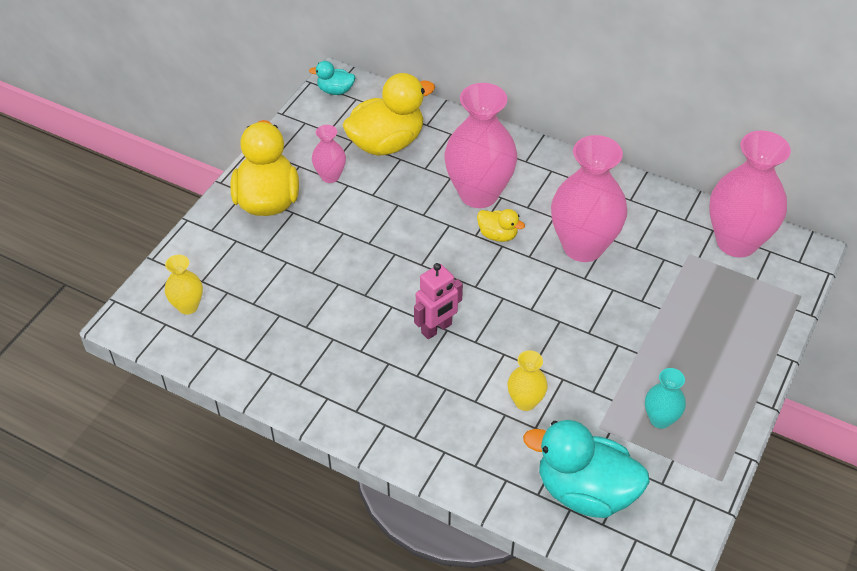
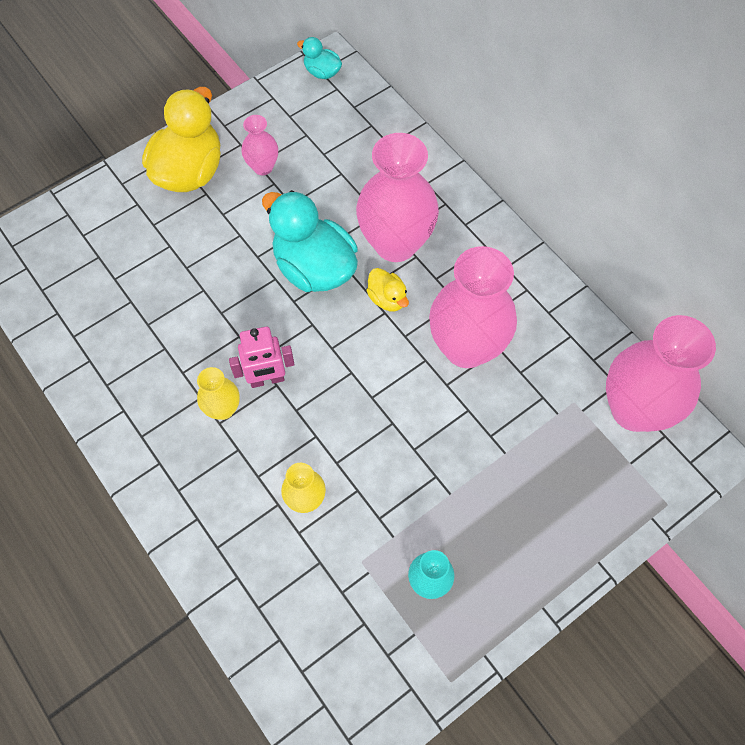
camera: 25 degrees right, 15 degrees up
(188, 306) = (55, 257): yellow vase -> yellow vase (223, 409)
(386, 143) = (338, 150): yellow duck -> none
(585, 491) = (305, 627): turquoise duck -> turquoise duck (314, 268)

